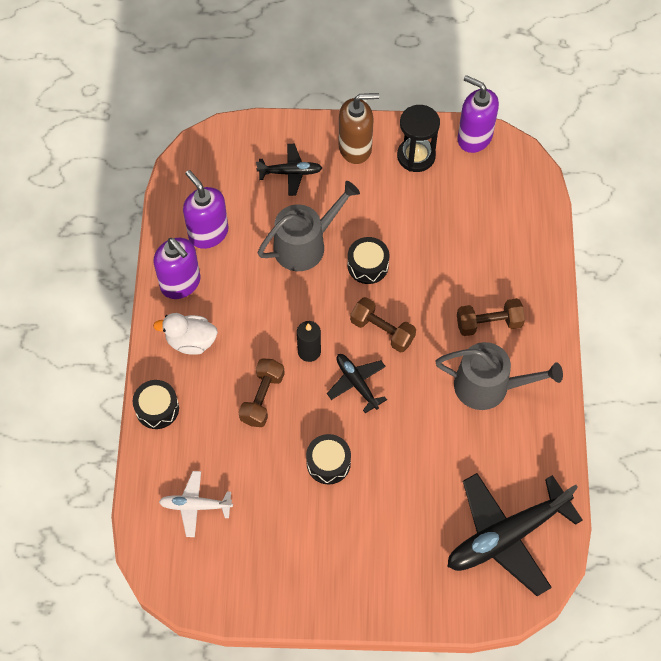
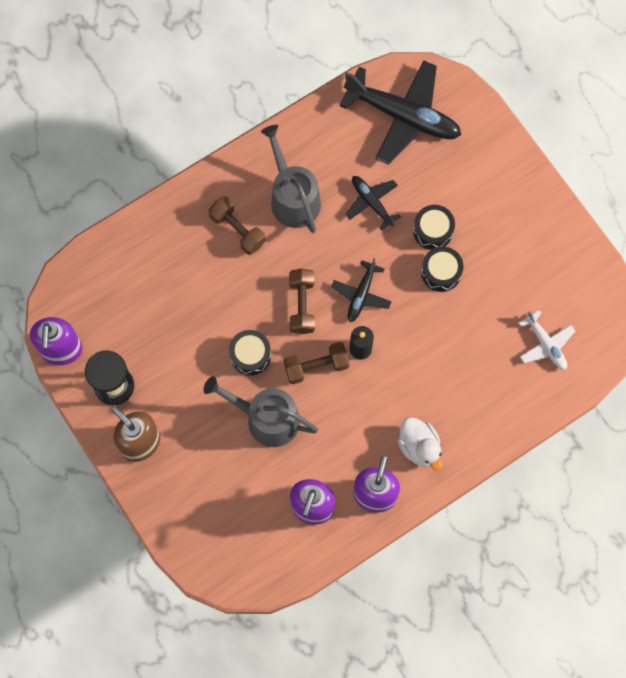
camera: 125 degrees left, 10 degrees up
(157, 408) = (494, 430): black drum -> black drum (433, 231)
(262, 398) = (426, 357): brown dumbbell -> brown dumbbell (316, 366)
(290, 173) = (204, 480): black plane -> black plane (372, 202)

